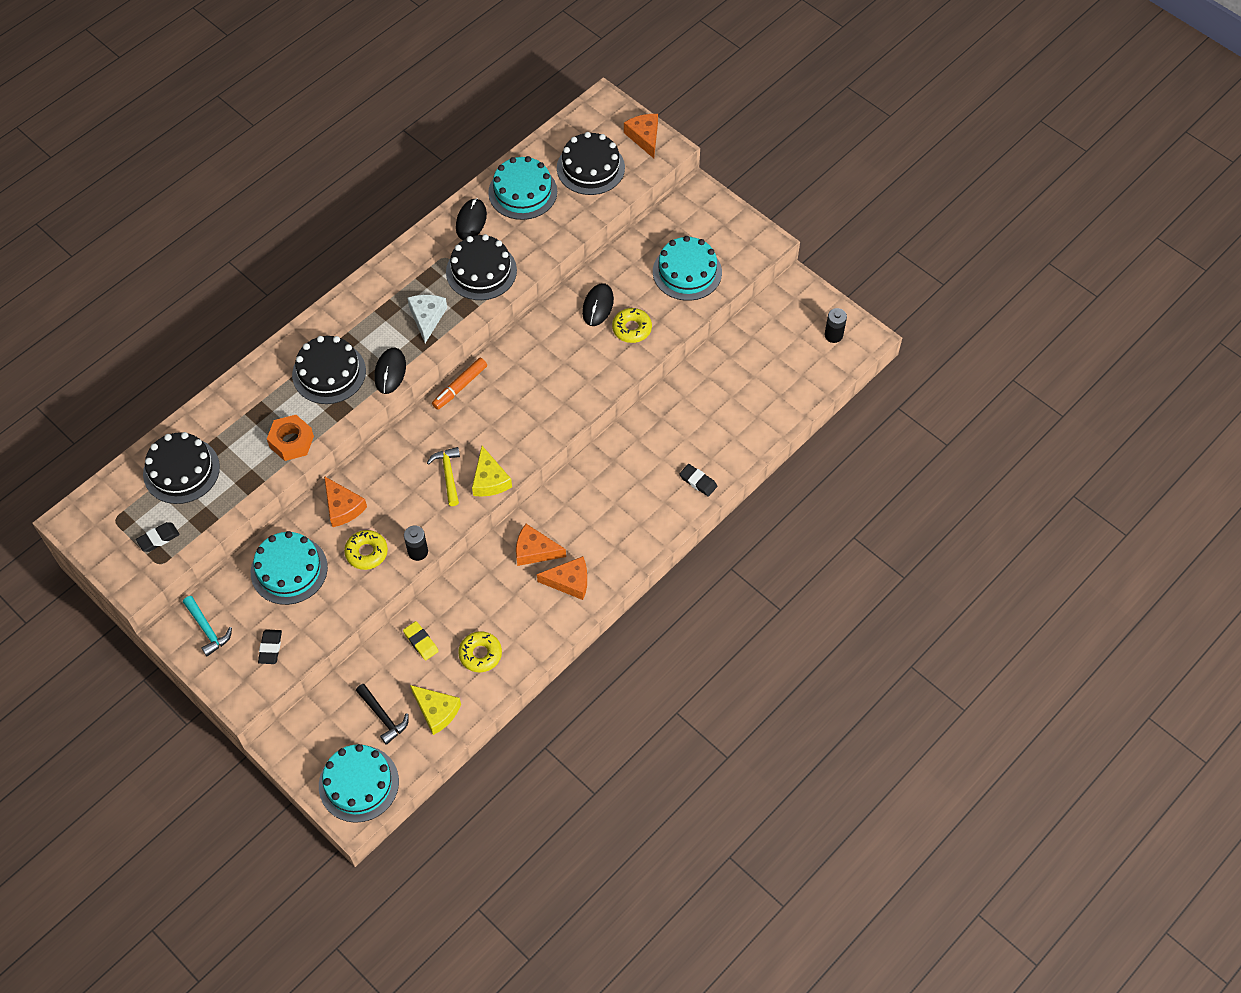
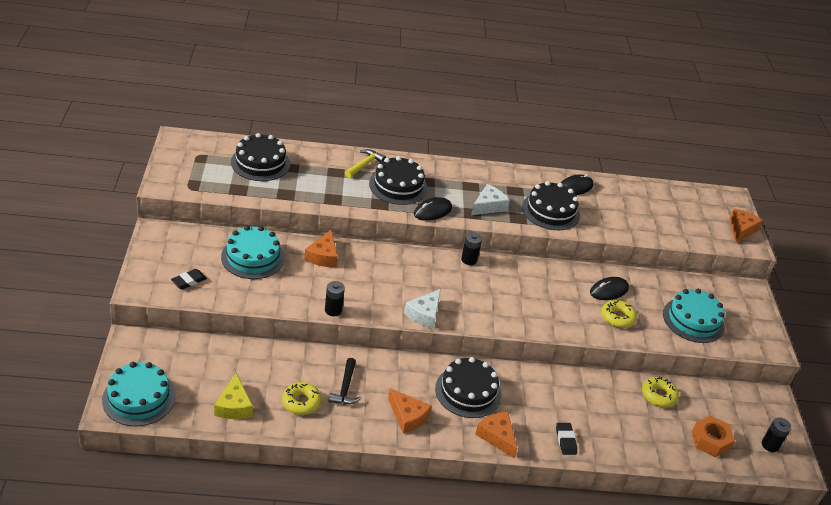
camera: 40 degrees right, 20 degrees down
(158, 538) = (205, 178): black eraser -> none
(207, 629) = (172, 245): turquoise hammer -> none
(291, 442) = (333, 196): orange nut -> orange nut (710, 440)
(366, 552) = (304, 286): yellow donut -> yellow donut (658, 396)
(383, 717) = (202, 379): black hammer -> black hammer (345, 388)
(421, 642) = (277, 364): yellow eraser -> none
(448, 474) = (404, 291): yellow hammer -> yellow hammer (364, 165)
(460, 387) = (469, 260): orange marker -> black battery
(489, 480) = (424, 314): yellow cheese -> white cheese
(522, 192) = (625, 198): turquoise cake -> none
(535, 551) = (408, 382): orange cheese -> orange cheese (497, 436)
(590, 168) = (685, 218): black cake -> black cake (468, 391)

